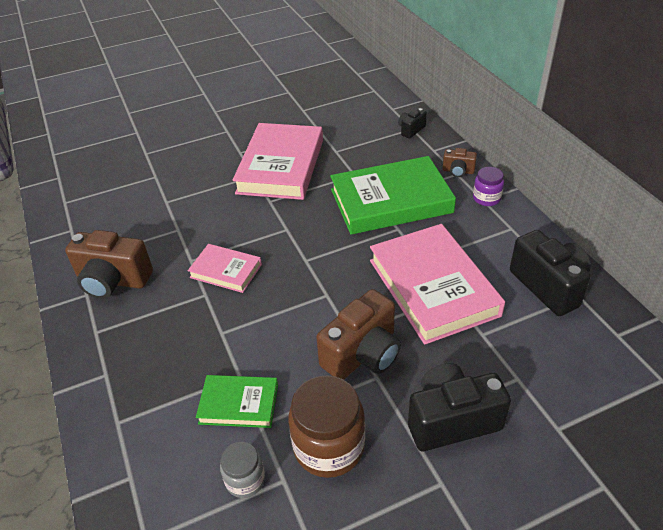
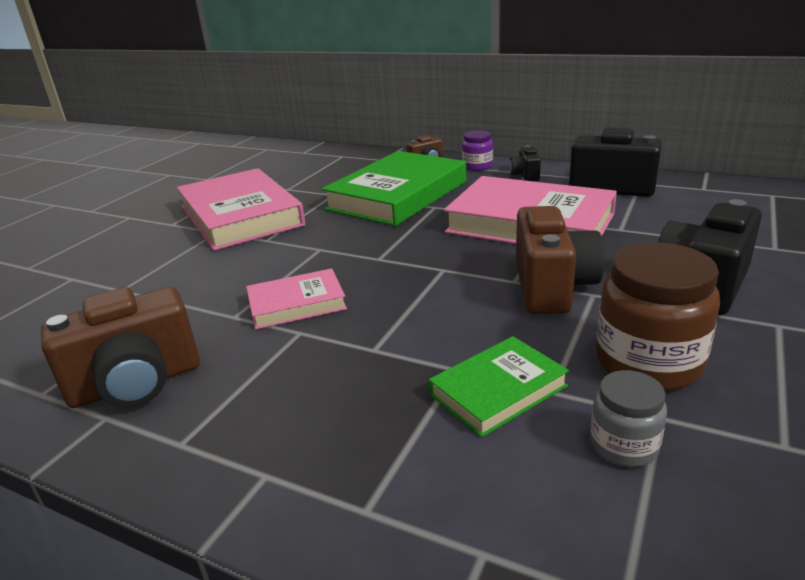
camera: 40 degrees left, 15 degrees down
(411, 130) = (343, 157): black camera -> black camera (525, 175)

